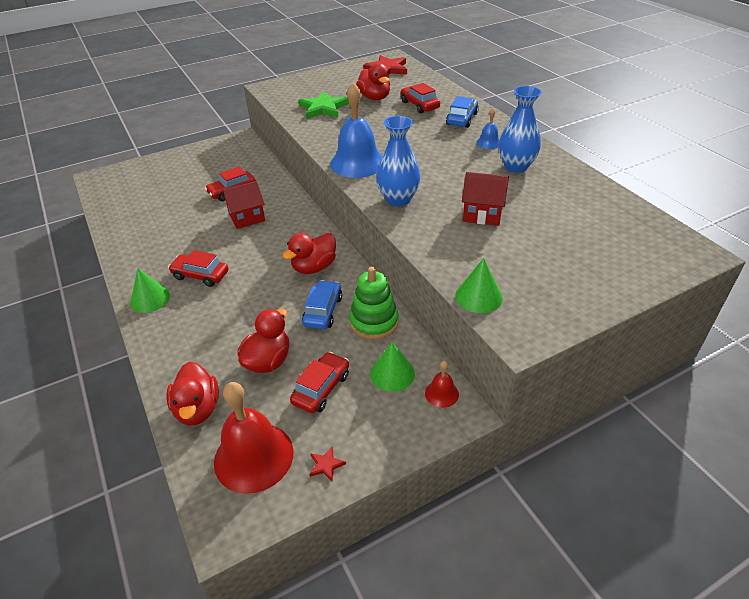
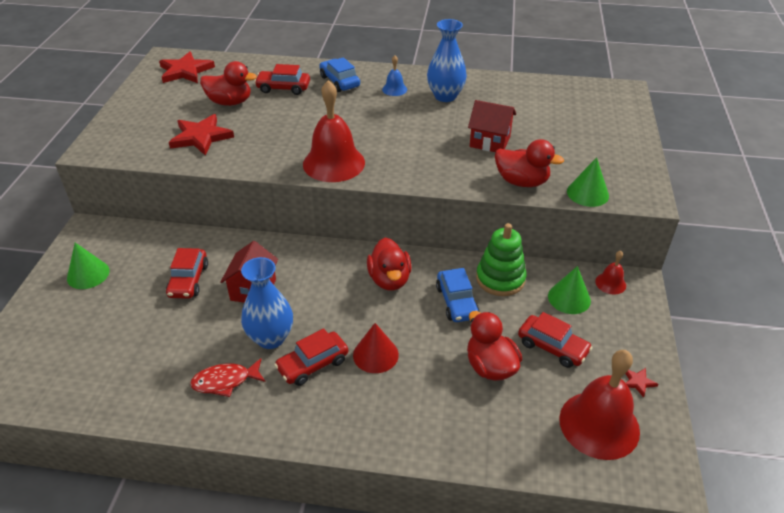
camera: 55 degrees left, 0 degrees up
(150, 299) = (309, 421): green cone -> green cone (88, 274)
(159, 249) = (225, 381): none -> red fish
(198, 409) = (512, 442): red duck -> red duck (521, 182)
(232, 298) = (375, 355): none -> red cone
(321, 388) = (552, 347): red car -> red car turned 150 degrees clockwise
(323, 108) = (201, 137): green star -> red star
(323, 311) = (456, 302): blue car -> blue car turned 150 degrees counterclockwise
(357, 163) = (334, 163): blue bell -> red bell
(398, 199) = (421, 169): blue vase -> blue vase (271, 338)
(482, 214) = (490, 142): red house -> red house turned 60 degrees clockwise

